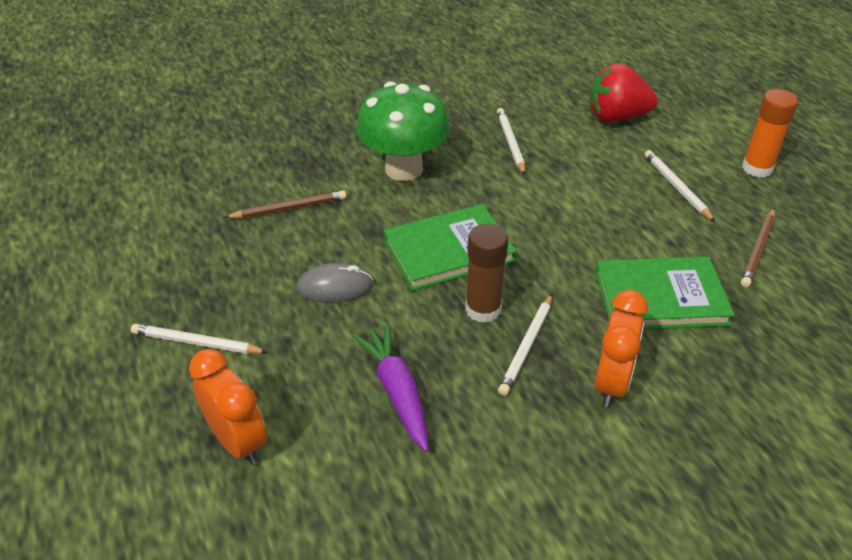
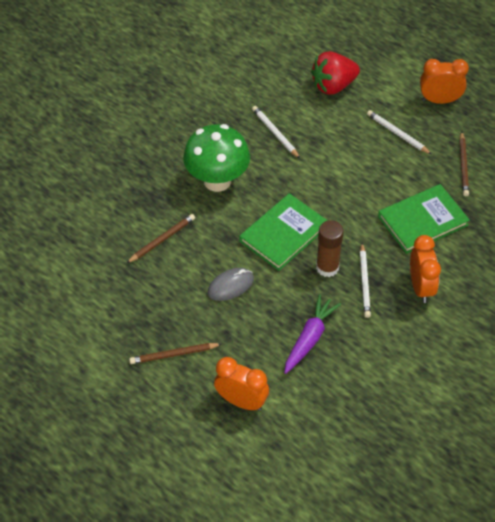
camera: 25 degrees left, 10 degrees up
(197, 343) = (174, 354): white pencil -> brown pencil
(397, 392) = (309, 338): purple carrot -> purple carrot turned 75 degrees clockwise
(757, 168) = (439, 100): orange glue stick -> orange clock

